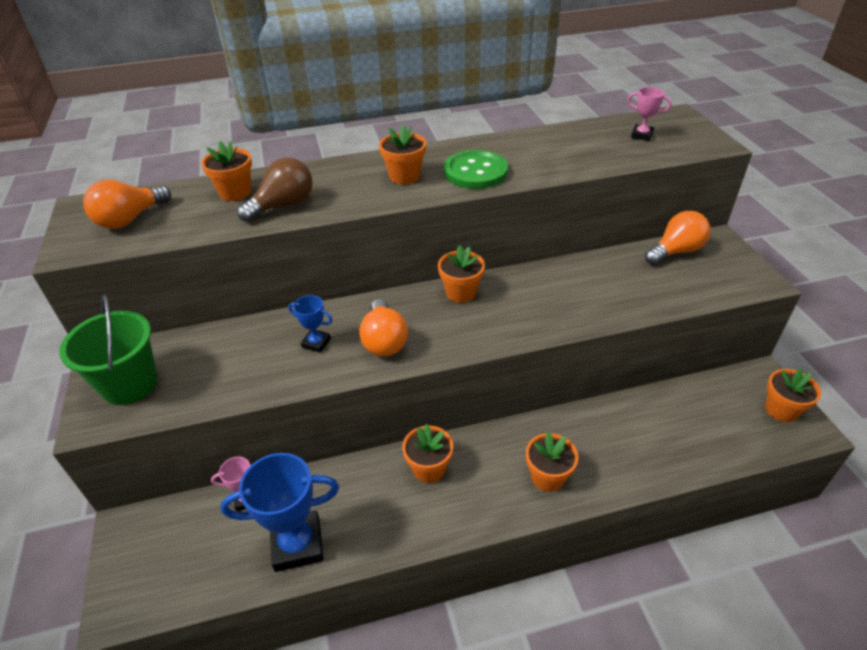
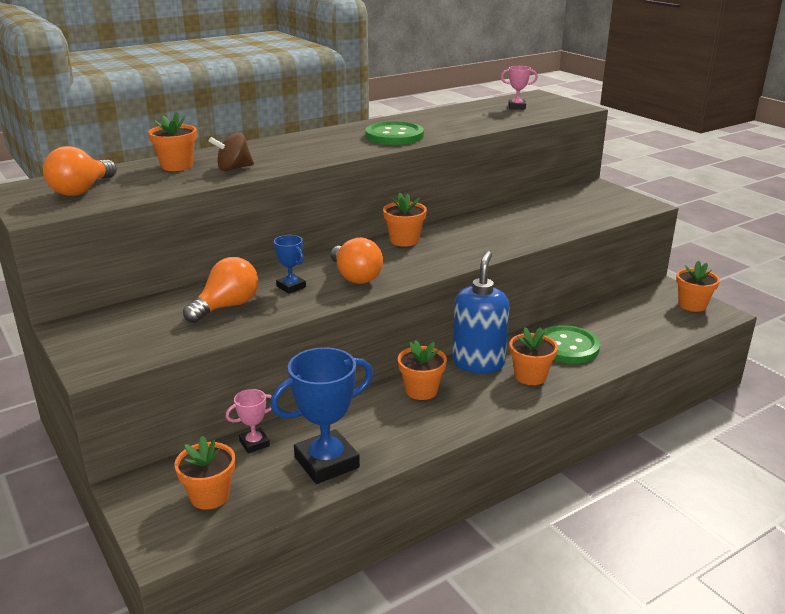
camera: 20 degrees left, 15 degrees down
(130, 384) = (117, 338): green bucket -> none
(283, 205) = (233, 168): brown light bulb -> brown spinning top
(316, 343) = (291, 287): blue trophy -> blue trophy turned 45 degrees clockwise
(404, 176) = (333, 143): orange flower pot -> orange flower pot (210, 496)
(502, 443) = (478, 363): none -> blue soap dispenser
(607, 442) = (567, 346): none -> green button
(676, 251) = (569, 196): orange light bulb -> orange light bulb (226, 306)

